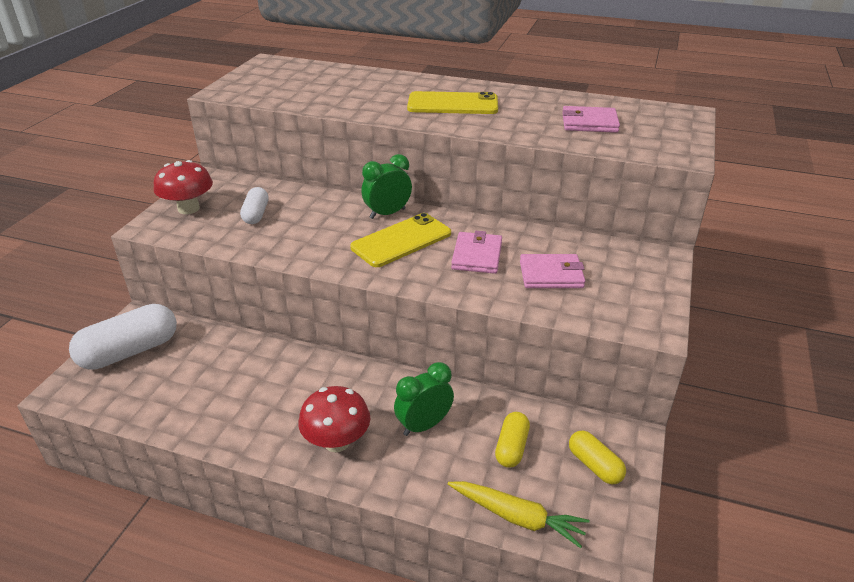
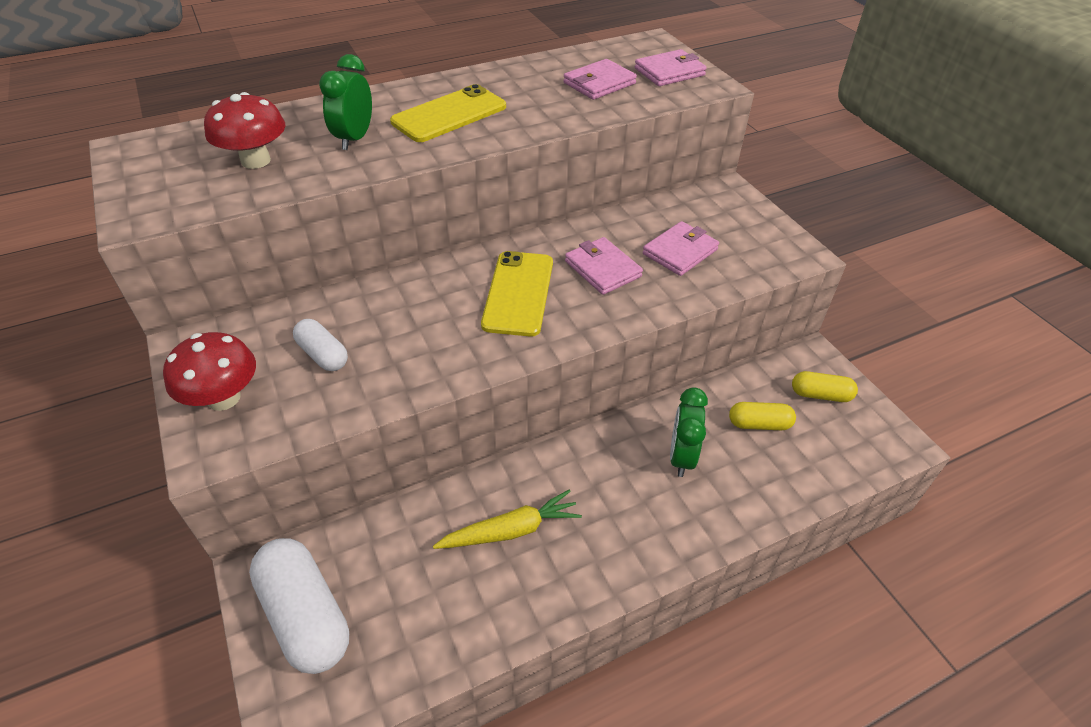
camera: 45 degrees left, 10 degrees up
(130, 351) = (306, 615): white capsule -> white capsule turned 45 degrees counterclockwise
(337, 441) = (639, 527): red mushroom -> red mushroom (256, 161)
(387, 213) = (462, 272): green clock -> green clock (354, 139)
(511, 447) = (759, 424): yellow capsule -> yellow capsule turned 60 degrees counterclockwise
(517, 517) = (829, 474): yellow carrot -> yellow carrot (511, 530)
(662, 135) = (669, 72): none -> pink wallet

